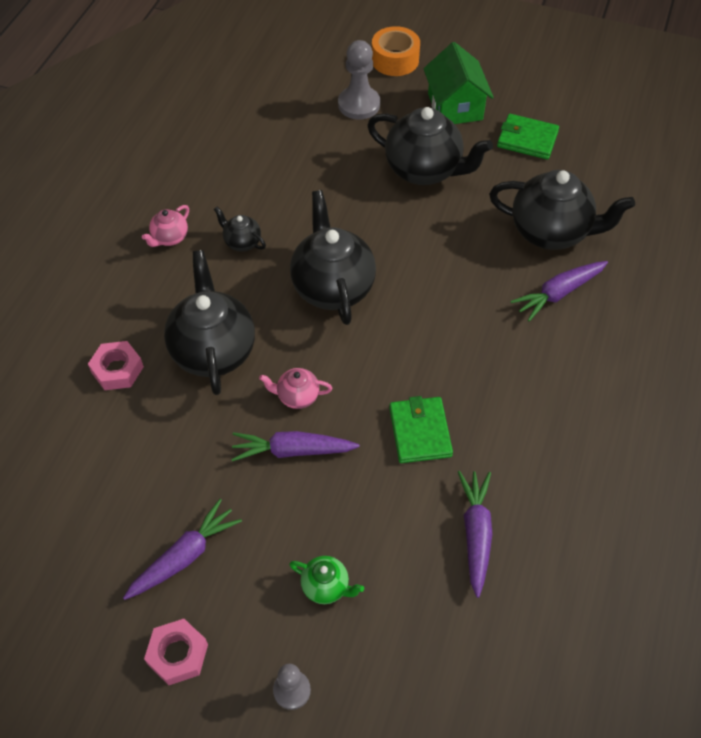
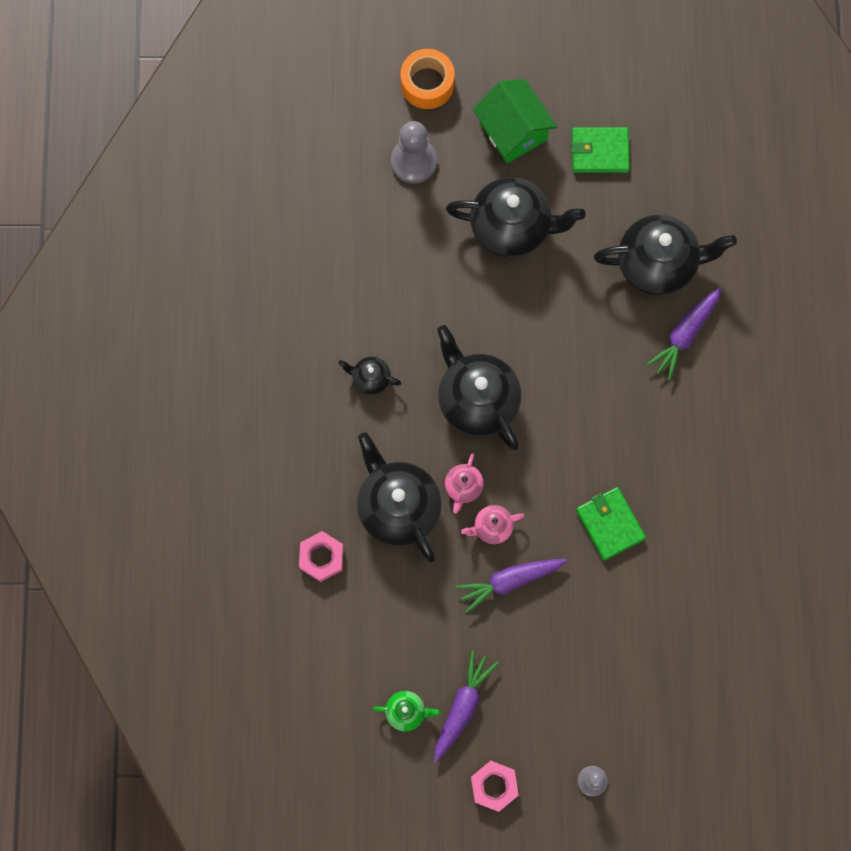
camera: 20 degrees left, 20 degrees up
(170, 238) = (299, 398): pink teapot -> pink teapot (463, 487)
(326, 587) = (585, 690): green teapot -> green teapot (406, 712)
(475, 534) = (687, 602): purple carrot -> none

